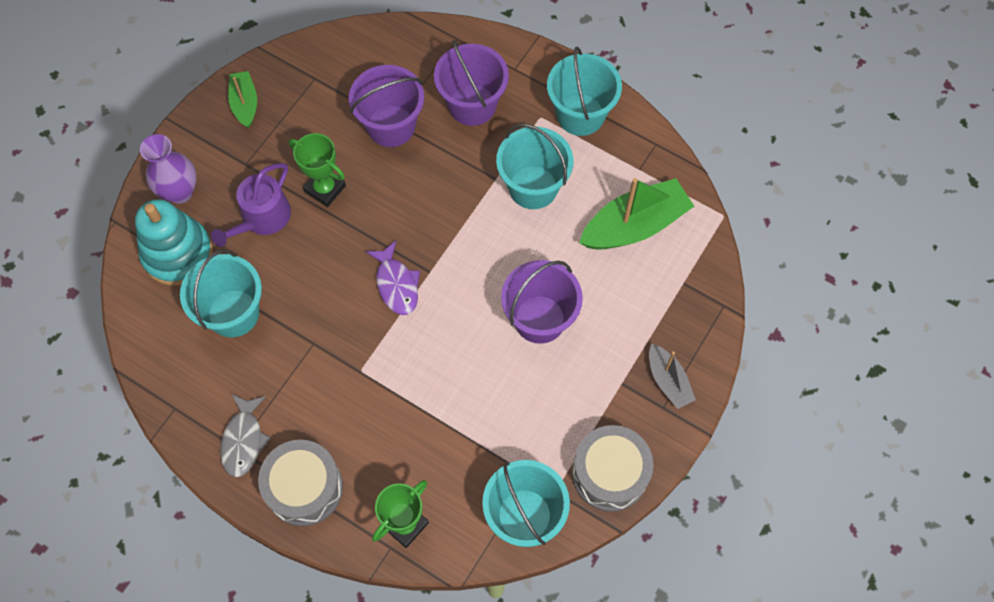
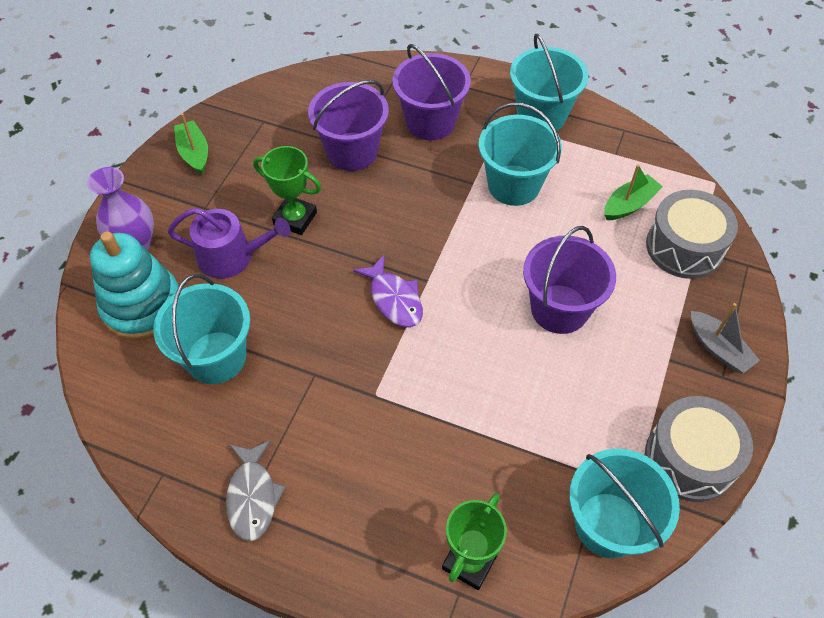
camera: 10 degrees left, 10 degrees down
(262, 218) = (232, 257): purple watering can -> purple watering can turned 105 degrees counterclockwise
(304, 488) = (337, 539): grey drum -> grey drum (684, 247)
(634, 225) = (629, 204): green boat -> green boat, size x0.56

